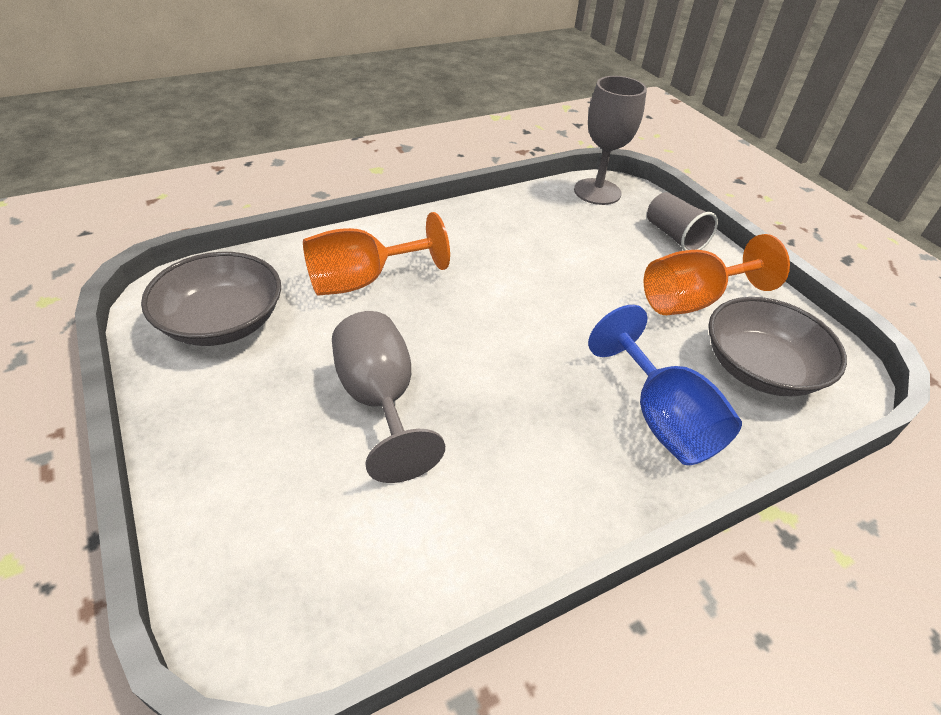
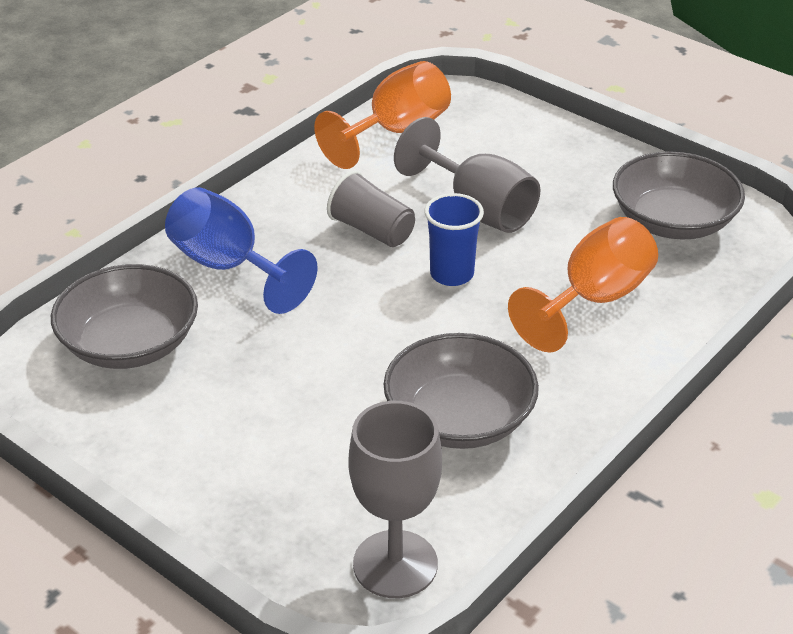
camera: 160 degrees right, 5 degrees down
(456, 339) = (452, 274): none -> blue cup
(521, 240) = (459, 418): none -> grey bowl
(674, 236) = (248, 507): grey cup -> grey cup (372, 230)
(692, 300) = (210, 403): orange goblet -> orange goblet (396, 132)

